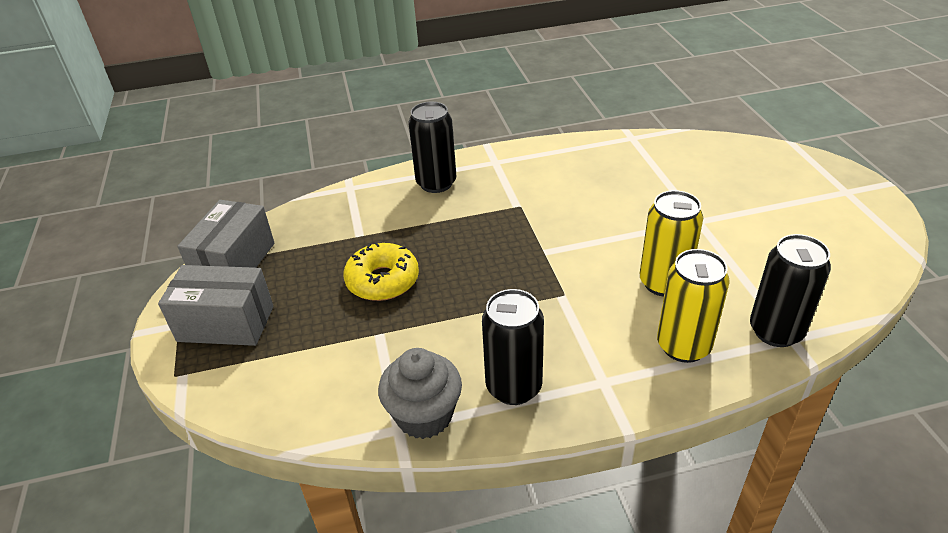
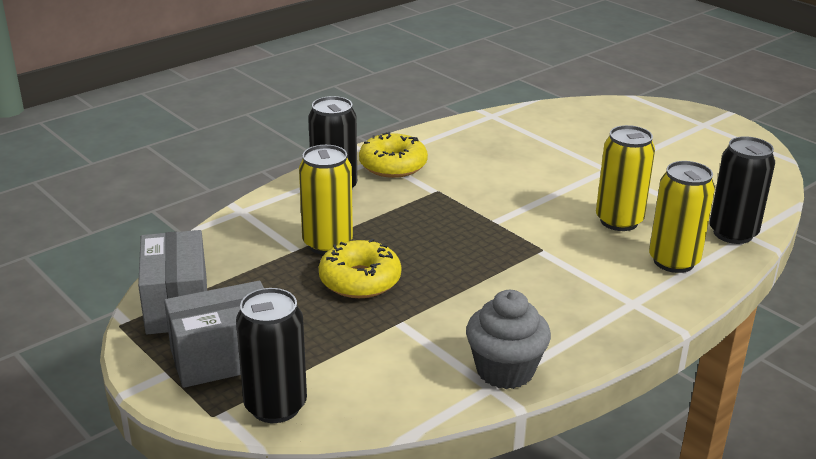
camera: 30 degrees left, 10 degrees down
(387, 237) = (327, 244): none -> yellow can
(502, 171) = (393, 165): none -> yellow donut
(513, 387) = (563, 327): black can -> black can (275, 406)

